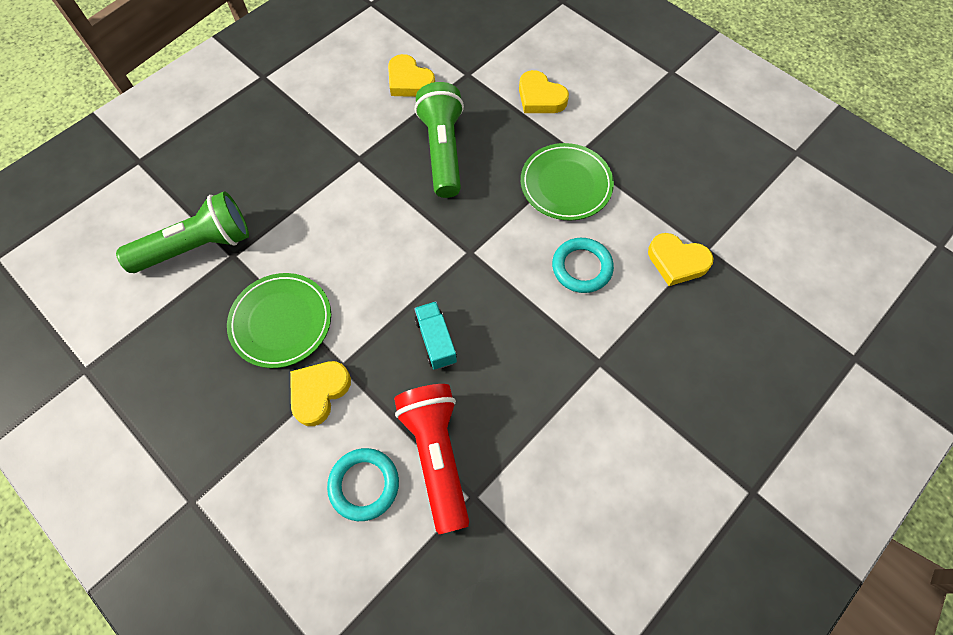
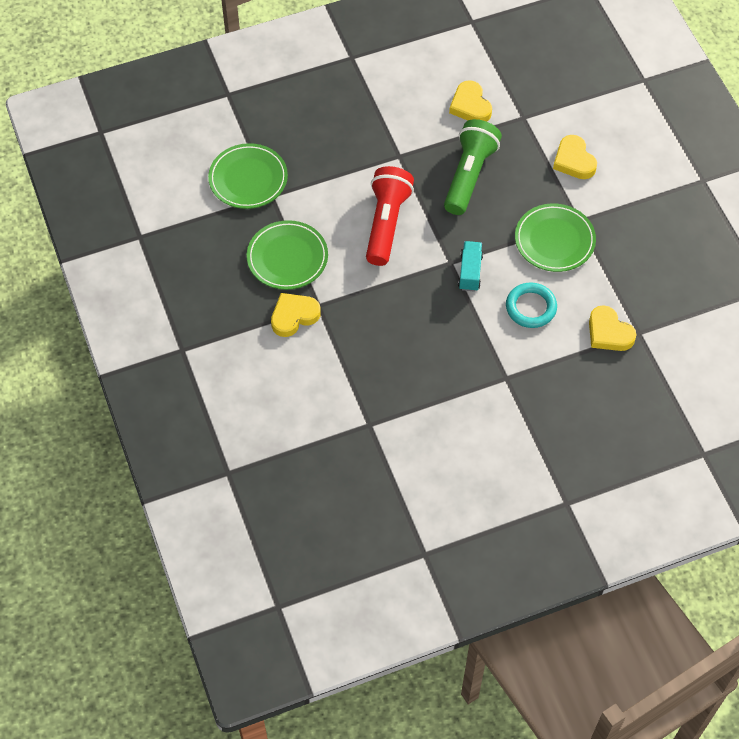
camera: 25 degrees right, 5 degrees down
(197, 246) = (248, 179): green flashlight -> green plate
(364, 484) = (299, 386): turquoise ring -> none
(436, 341) = (393, 315): turquoise truck -> turquoise truck (470, 272)
(437, 455) = (357, 389): red flashlight -> red flashlight (386, 223)

